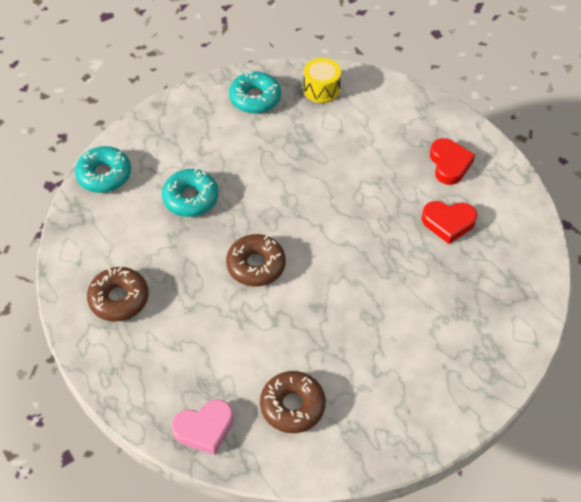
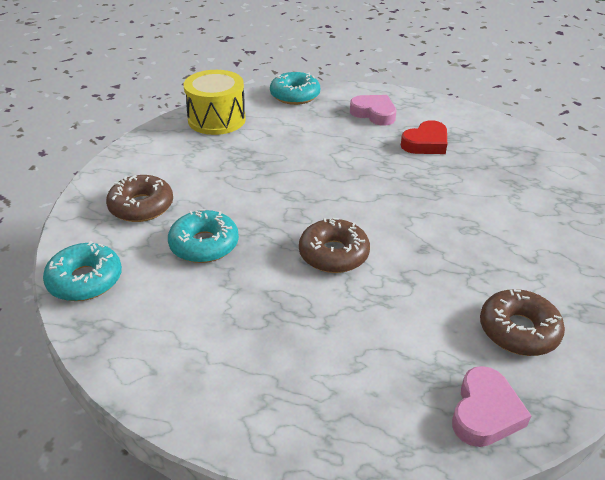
camera: 45 degrees left, 15 degrees down
(119, 299) = (243, 370): brown donut -> brown donut (141, 206)
(255, 98) = (167, 150): turquoise donut -> turquoise donut (295, 95)
(321, 89) = (216, 119): yellow drum -> yellow drum, size x1.51
(449, 164) = (374, 113): red heart -> pink heart

